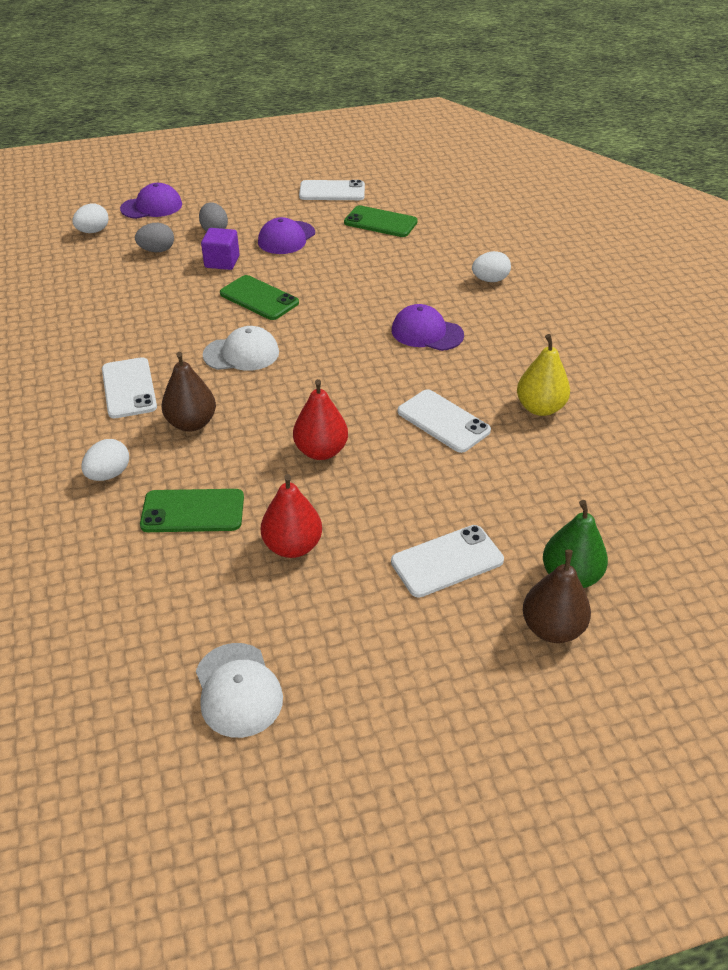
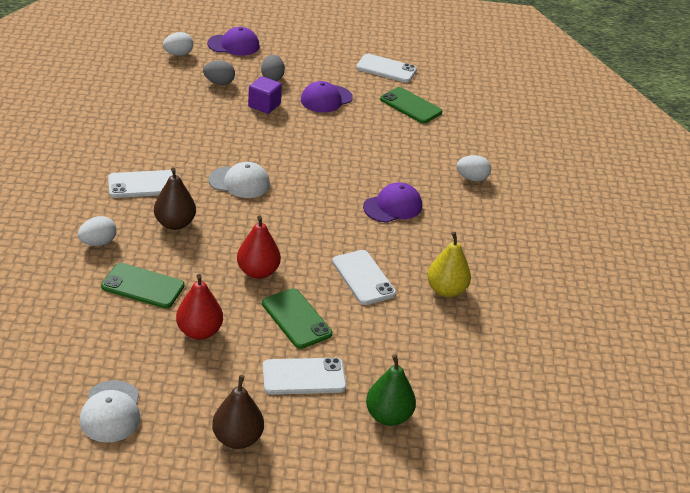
camera: 15 degrees right, 5 degrees down
(129, 388) = (143, 185): white phone -> white phone turned 75 degrees clockwise
(259, 298) = (277, 142): green phone -> green phone (296, 319)
(427, 333) = (393, 206): purple cap -> purple cap turned 105 degrees clockwise
(552, 628) = (351, 445): brown pear -> brown pear (237, 438)

